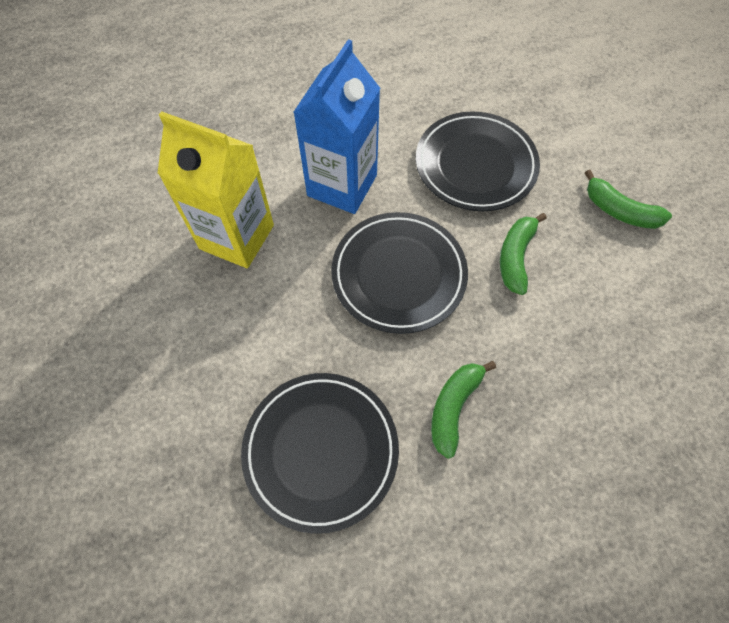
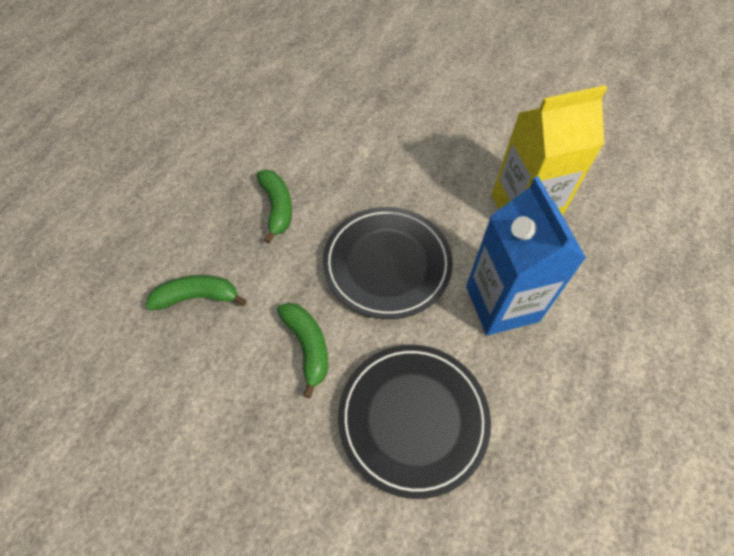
camera: 140 degrees right, 5 degrees down
(321, 450) = (338, 138): black plate -> none
(619, 211) = (237, 476): green banana -> green banana (197, 297)

